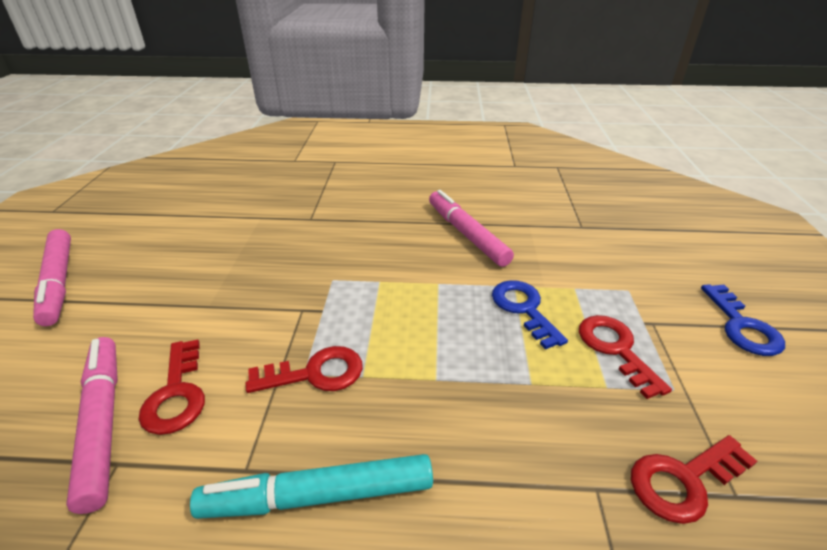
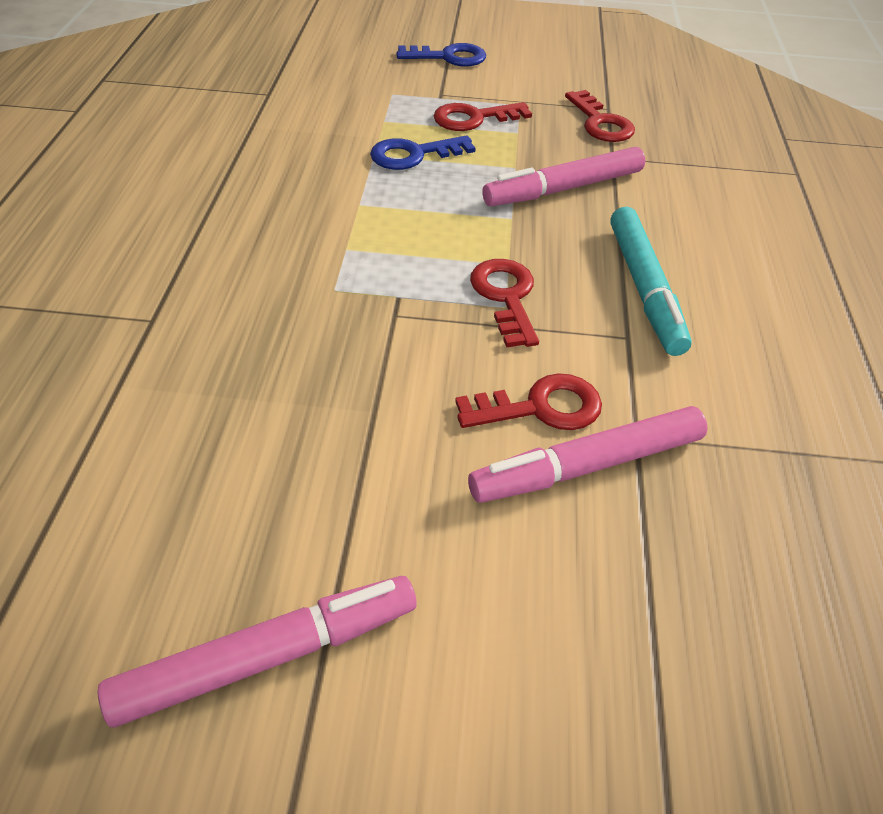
camera: 90 degrees left, 10 degrees up
(466, 234) = (257, 173): pink marker -> pink marker (564, 189)

